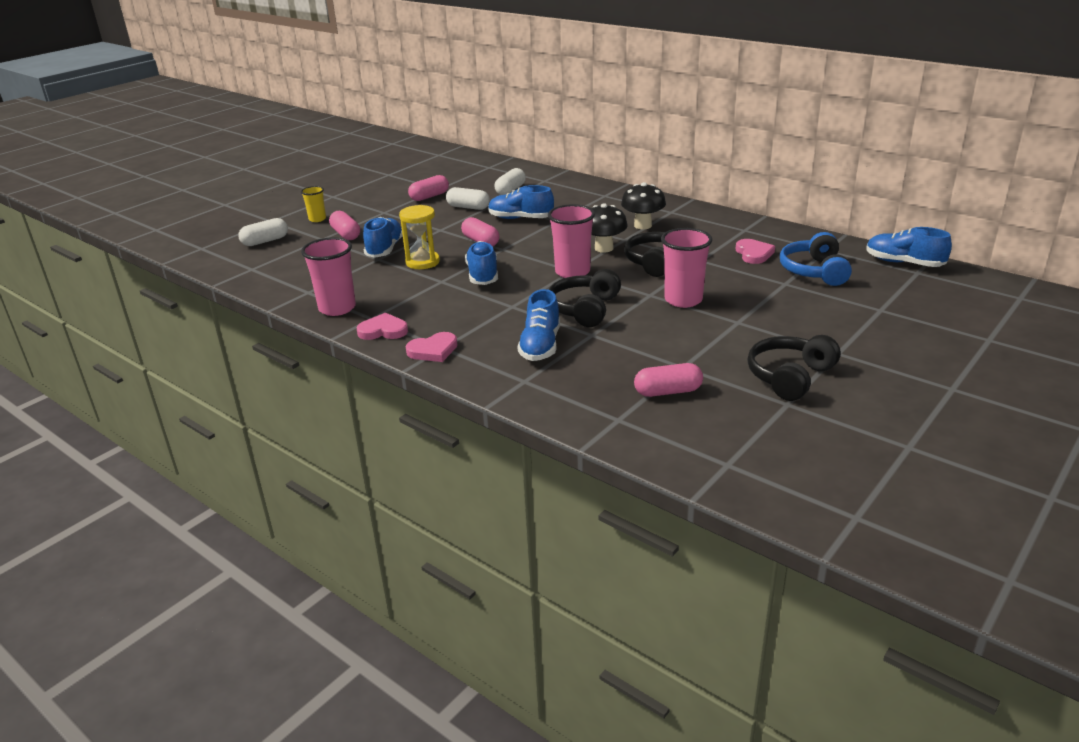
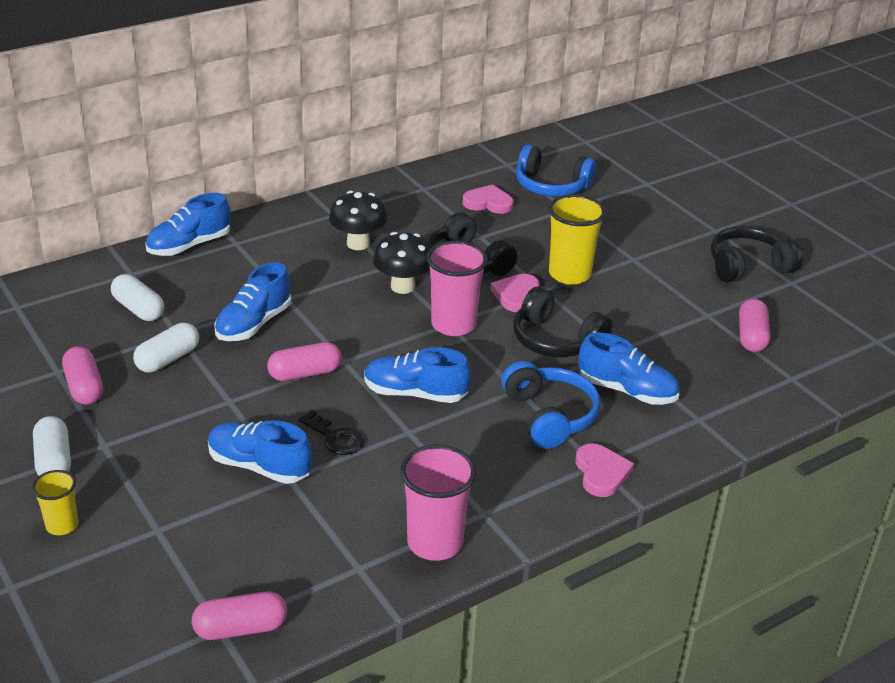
camera: 75 degrees left, 5 degrees up
(265, 241) = (108, 602): white capsule -> white capsule (54, 461)
(346, 234) = (163, 500): pink capsule -> pink capsule (240, 628)
(383, 330) = (527, 507): pink heart -> pink heart (516, 295)
(422, 262) = (335, 437): yellow hourglass -> black key
(488, 322) = (549, 416): none -> blue headphones
(683, 300) = (569, 274): pink cup -> yellow cup
(790, 377) = (748, 266): black headphones -> black headphones turned 105 degrees clockwise
(904, 263) = (563, 140): blue shoe -> blue shoe (189, 245)

